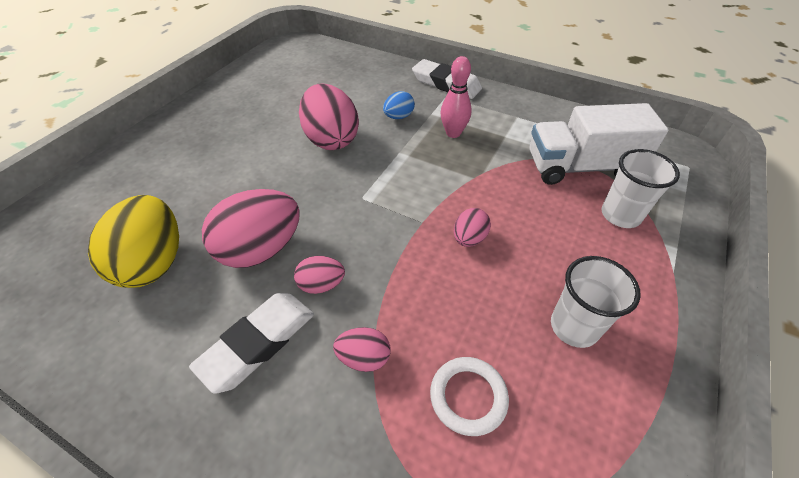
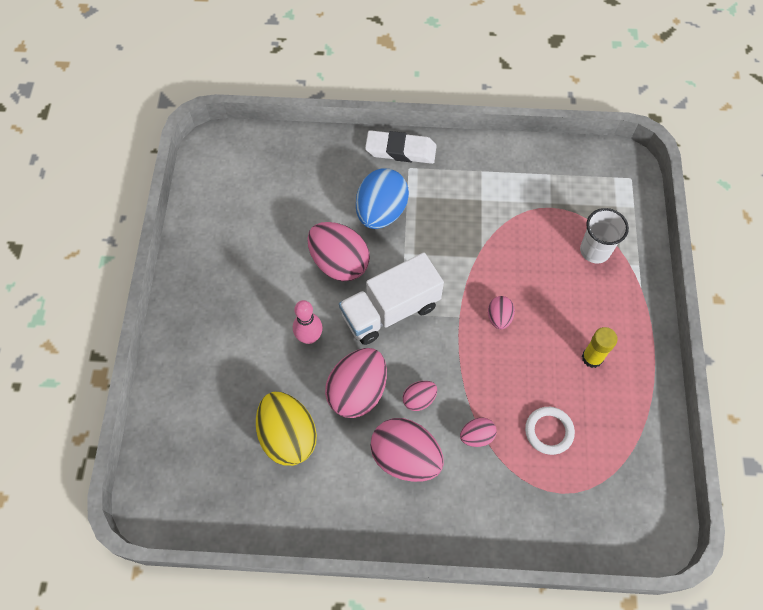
camera: 25 degrees left, 15 degrees up
(258, 343) = (405, 457): white eraser -> pink egg
(398, 117) = (381, 212): blue egg -> blue egg, size x2.00
(453, 133) = (437, 213): pink bowling pin -> pink bowling pin (309, 337)
(574, 327) = (592, 358): white cup -> yellow glue stick
(581, 167) = (552, 212): white truck -> white truck (390, 310)

